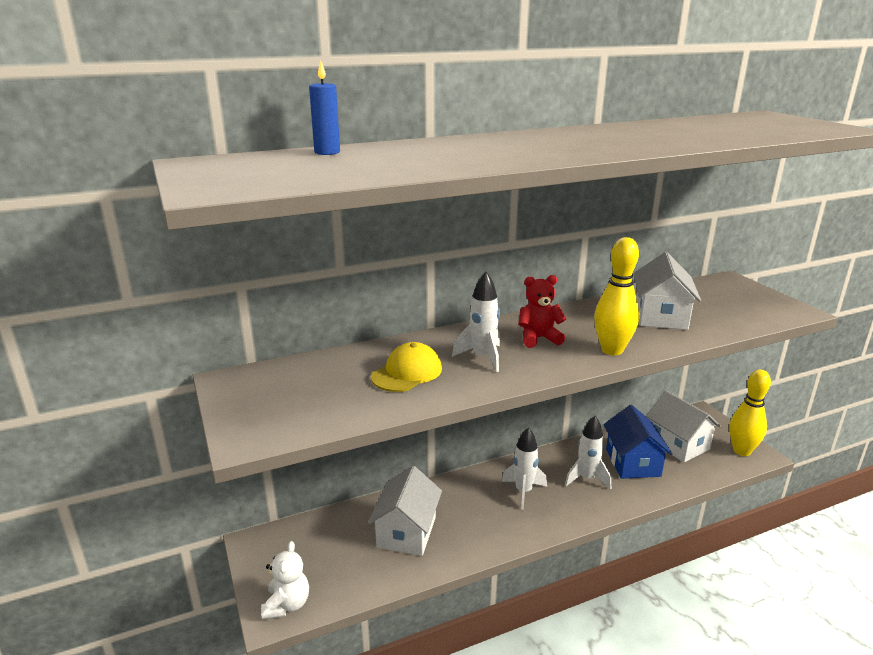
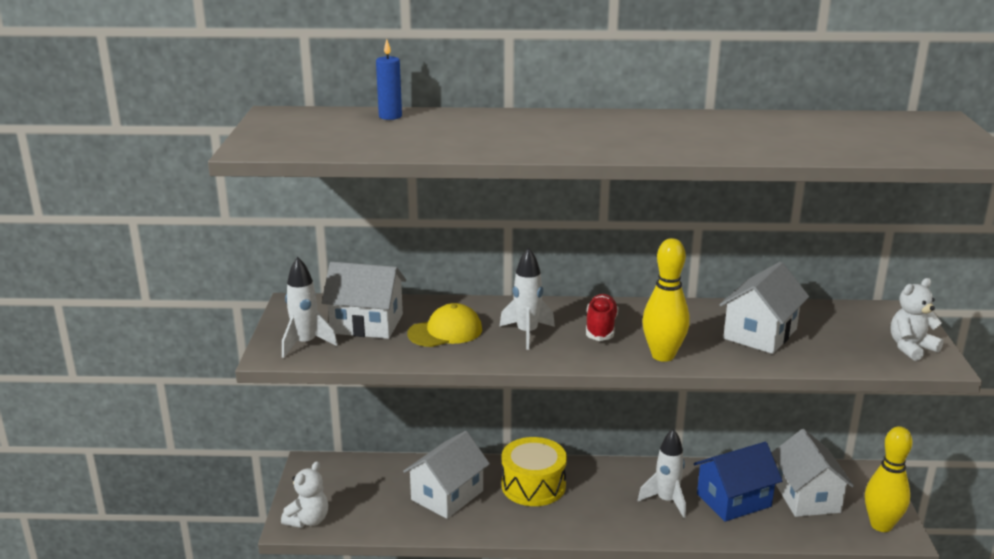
camera: 25 degrees right, 0 degrees up
(322, 383) = (367, 324): none -> white house
(474, 498) = (533, 485): none -> yellow drum
(523, 491) = (588, 493): white rocket -> white rocket (305, 344)
(538, 338) = (601, 328): red teddy bear -> red shoe
(633, 462) = (734, 500): blue house -> blue house turned 45 degrees clockwise
(768, 304) = (911, 348): none -> white teddy bear

